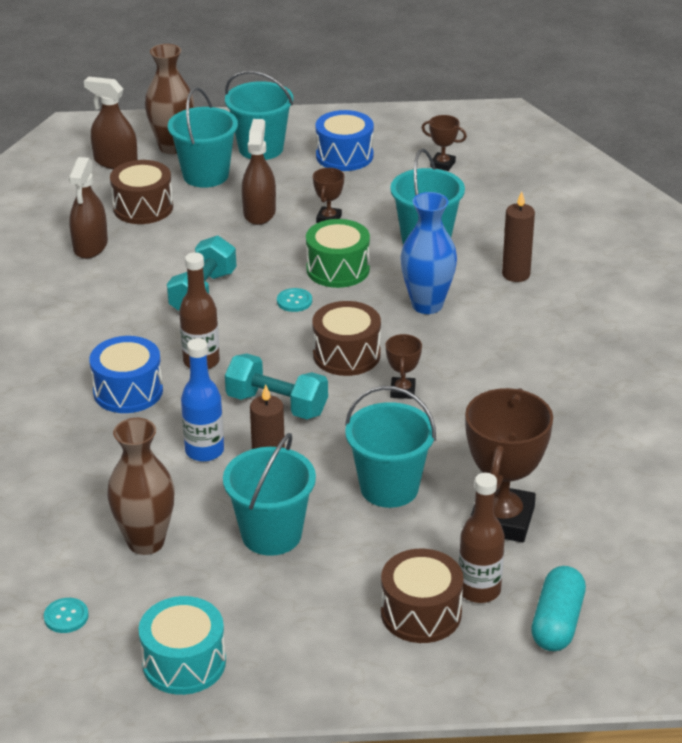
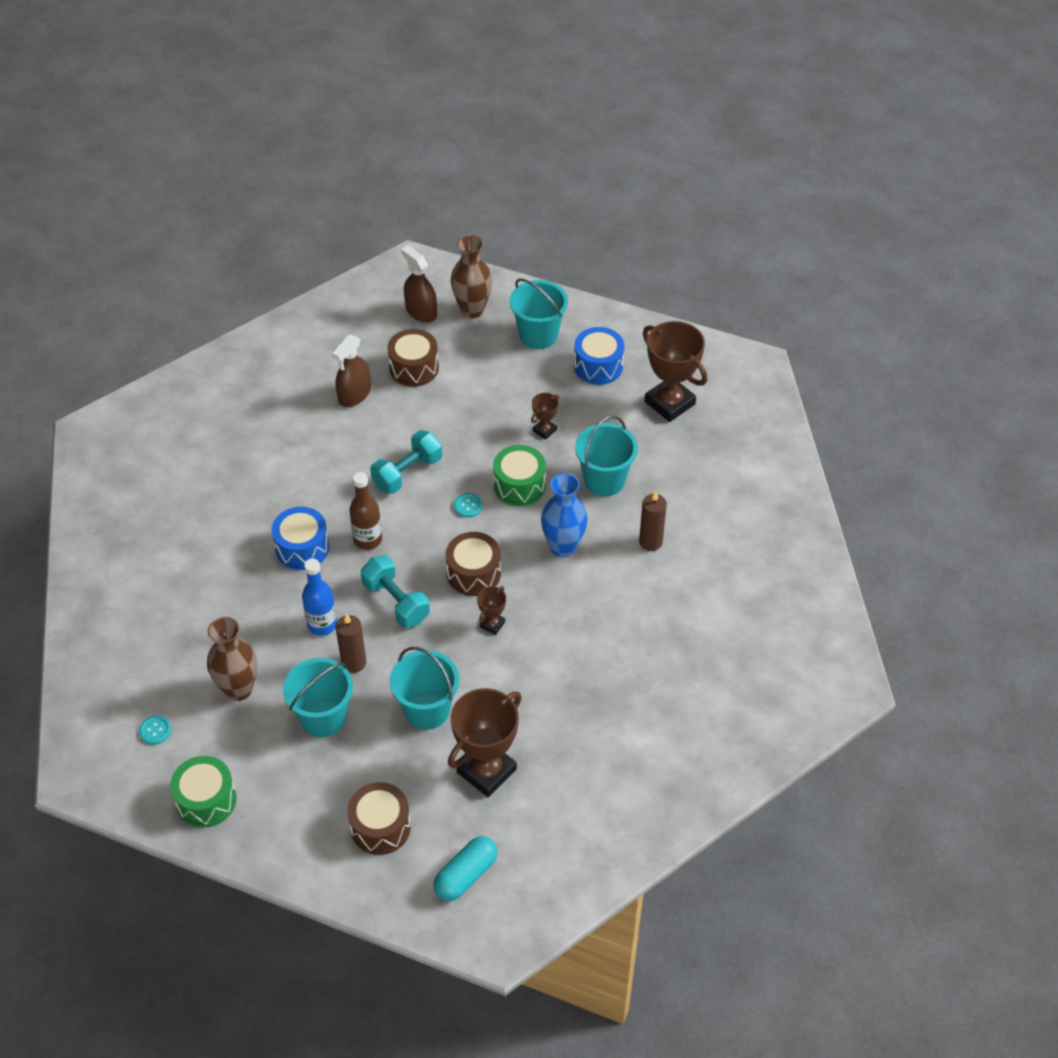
camera: 25 degrees right, 15 degrees up
(184, 663) = (206, 800): turquoise drum -> green drum
(205, 175) = (479, 350): turquoise bucket -> none
(259, 213) = (496, 404): brown spray bottle -> none
(442, 164) = (669, 403): brown trophy -> brown trophy, size x2.13
(479, 590) = (431, 825): brown bottle -> none

